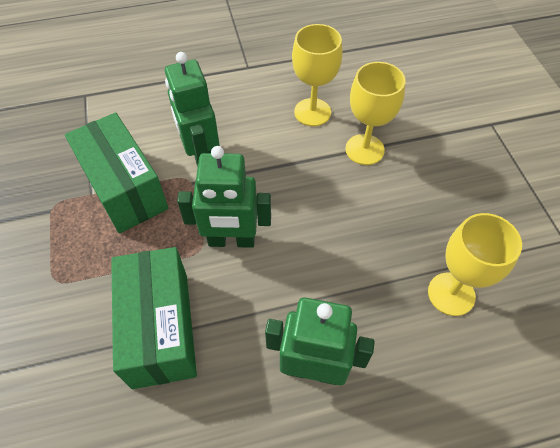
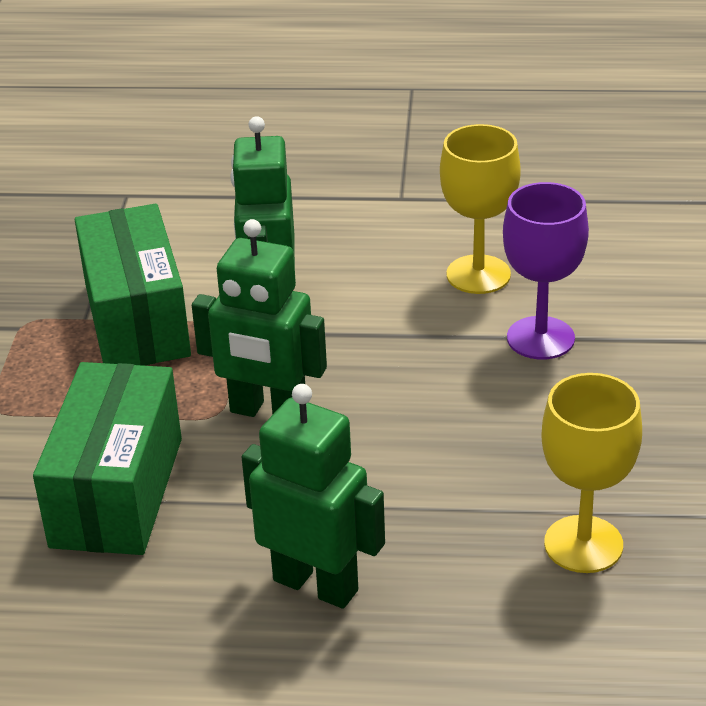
camera: 20 degrees right, 20 degrees down
(364, 149) = (540, 338): yellow goblet -> purple goblet

